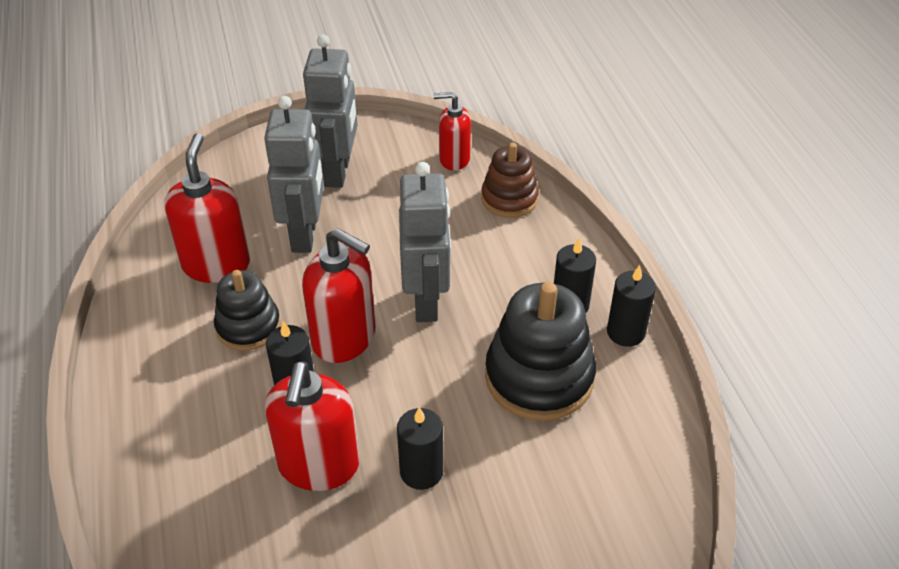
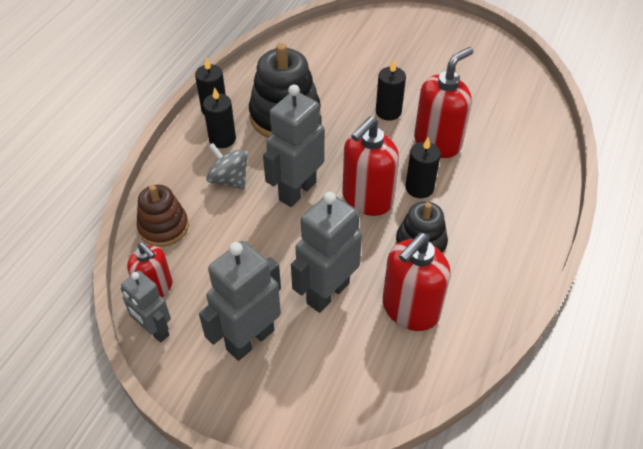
camera: 140 degrees left, 5 degrees up
(344, 338) = (367, 199): red soap dispenser -> red soap dispenser turned 120 degrees counterclockwise
(418, 138) = (154, 330): none -> grey robot
(507, 271) = (229, 179): none -> grey spinning top

